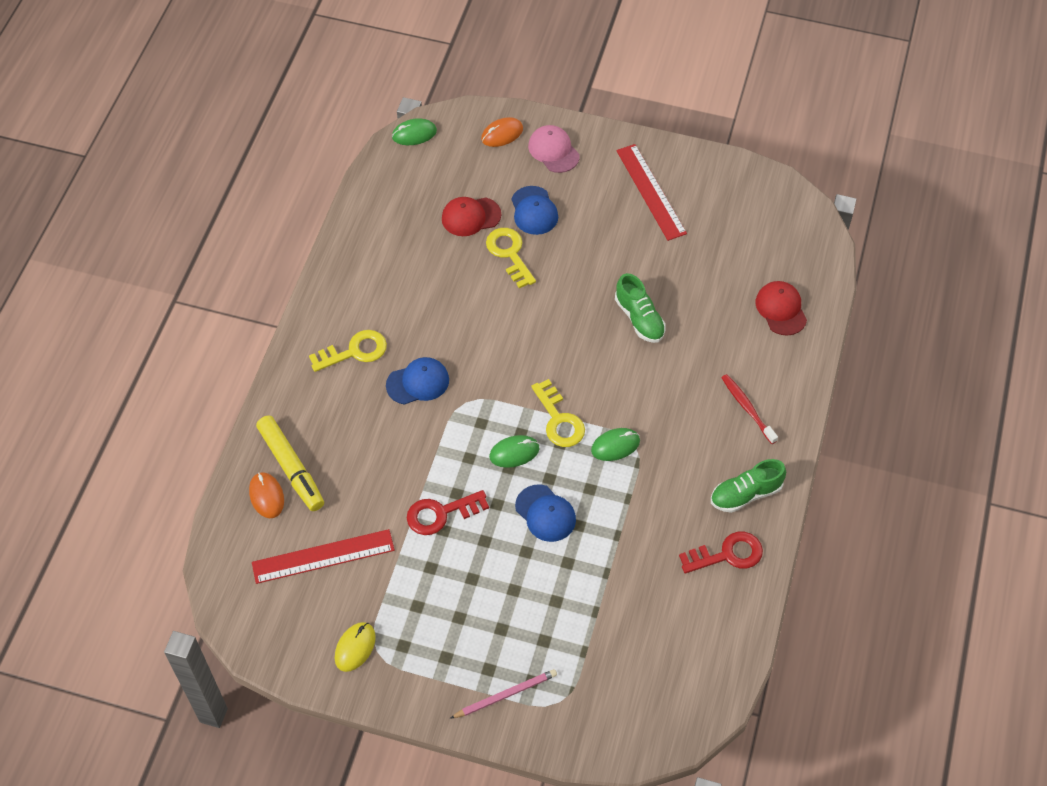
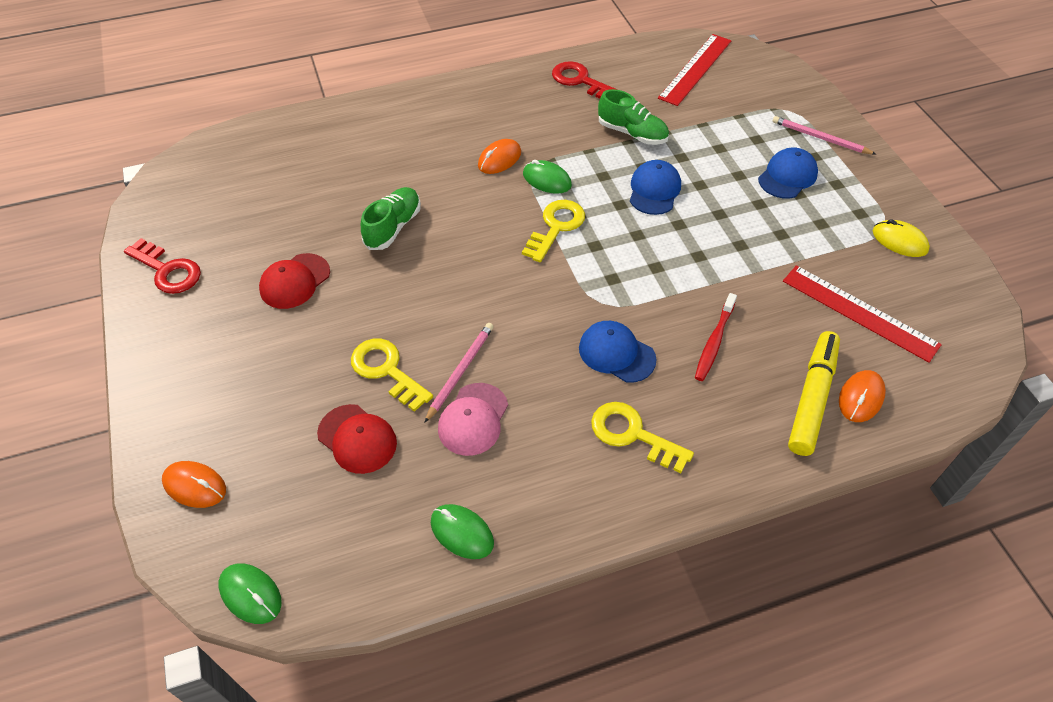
camera: 125 degrees left, 5 degrees down
(355, 647) = (899, 241): yellow mouse -> yellow mouse turned 45 degrees clockwise
(441, 513) = (728, 255): red key -> red key (167, 270)
(476, 290) = (460, 371): none -> pink pencil
(509, 254) = (387, 370): yellow key -> yellow key turned 105 degrees clockwise
(514, 453) = (619, 239): green mouse -> green mouse (462, 532)
(534, 211) = (307, 382): blue cap -> blue cap (787, 176)
(553, 150) = (196, 414): pink cap -> pink cap (473, 419)
(650, 192) = (213, 295): red ruler -> red ruler (696, 69)
(665, 427) = (499, 159): none -> orange mouse
(745, 494) = (518, 92): green shoe -> green shoe (632, 133)
(747, 408) = (435, 122): red toothbrush -> red toothbrush (714, 342)
(781, 309) = (309, 144): red cap -> red cap (295, 281)

